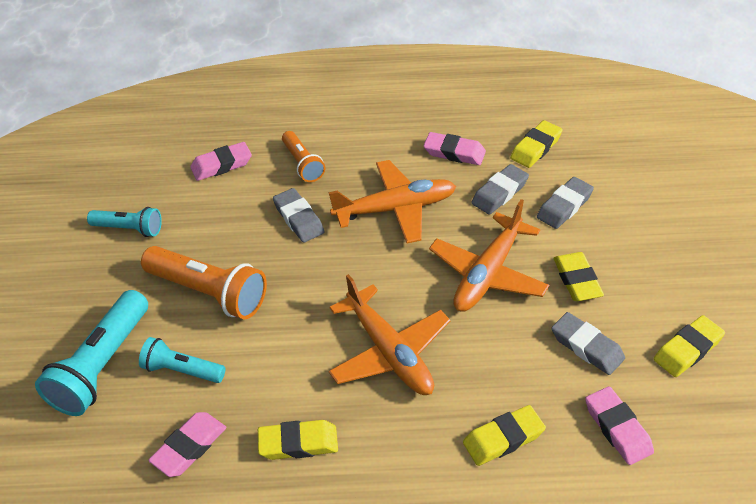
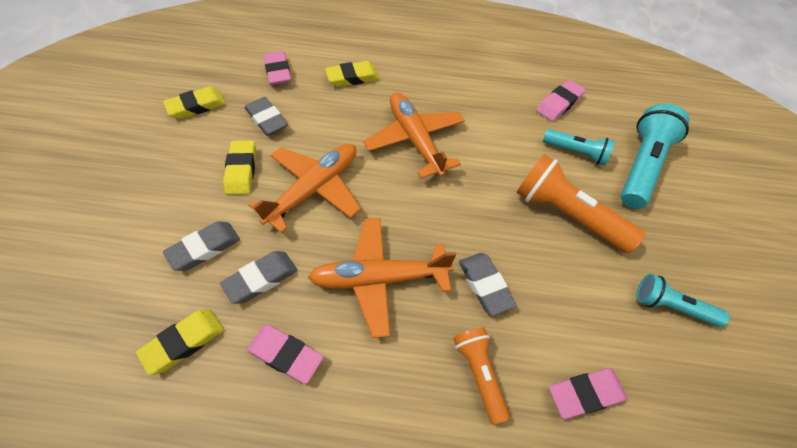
camera: 175 degrees left, 10 degrees up
(298, 443) = (486, 95): yellow eraser -> none

